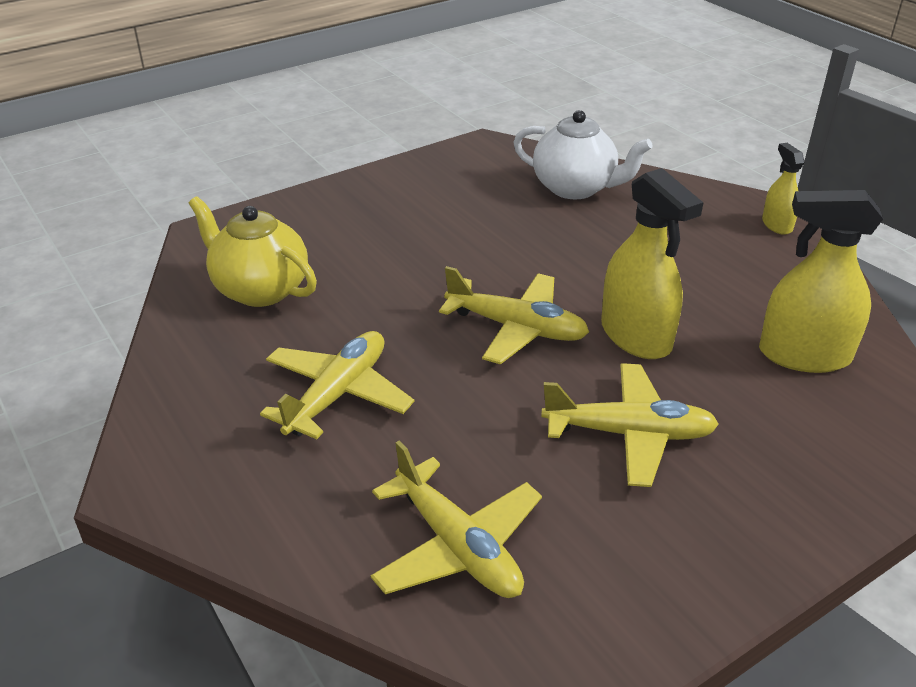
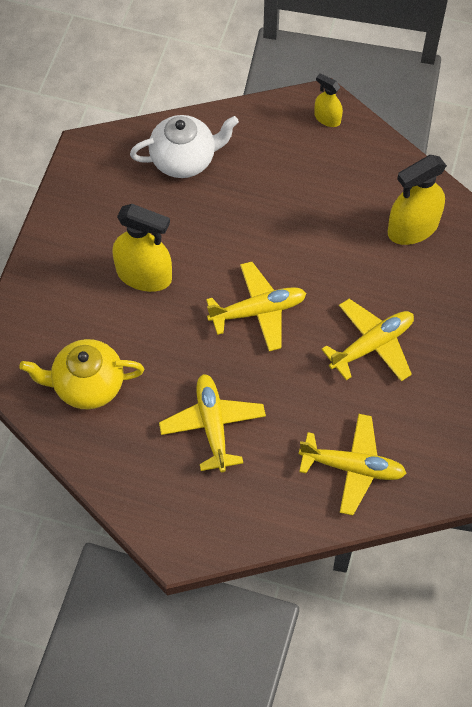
camera: 40 degrees left, 25 degrees up
(636, 336) = (323, 272): yellow spray bottle -> yellow spray bottle (144, 275)

